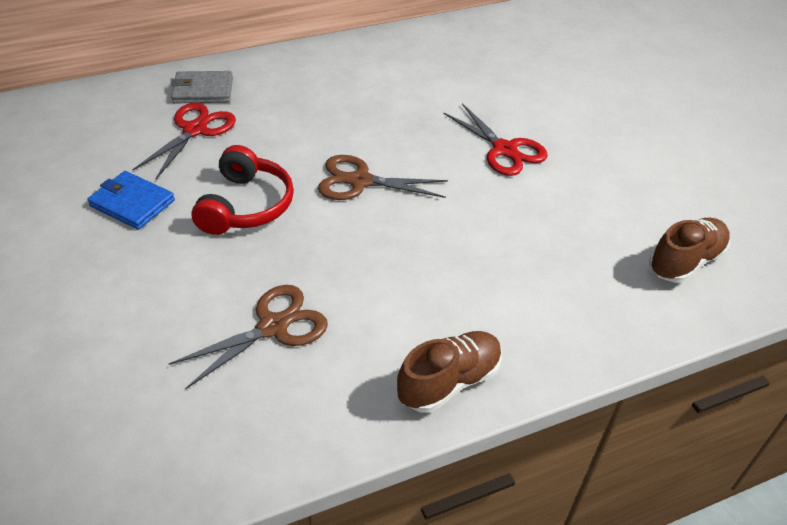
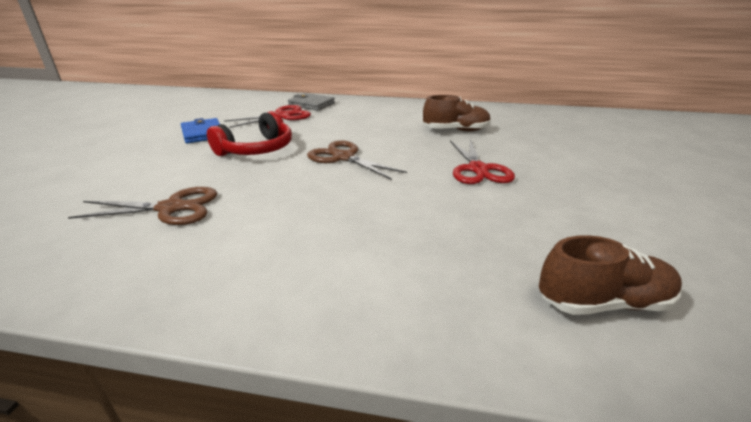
camera: 35 degrees right, 15 degrees down
(449, 382) = (226, 296): brown shoe -> brown shoe (456, 130)

